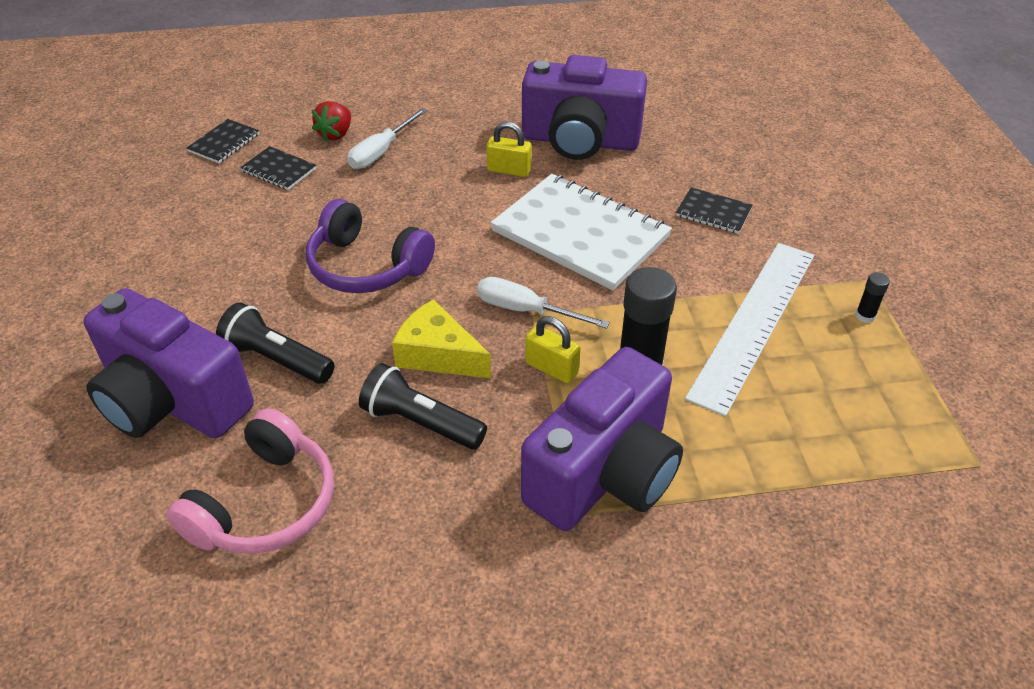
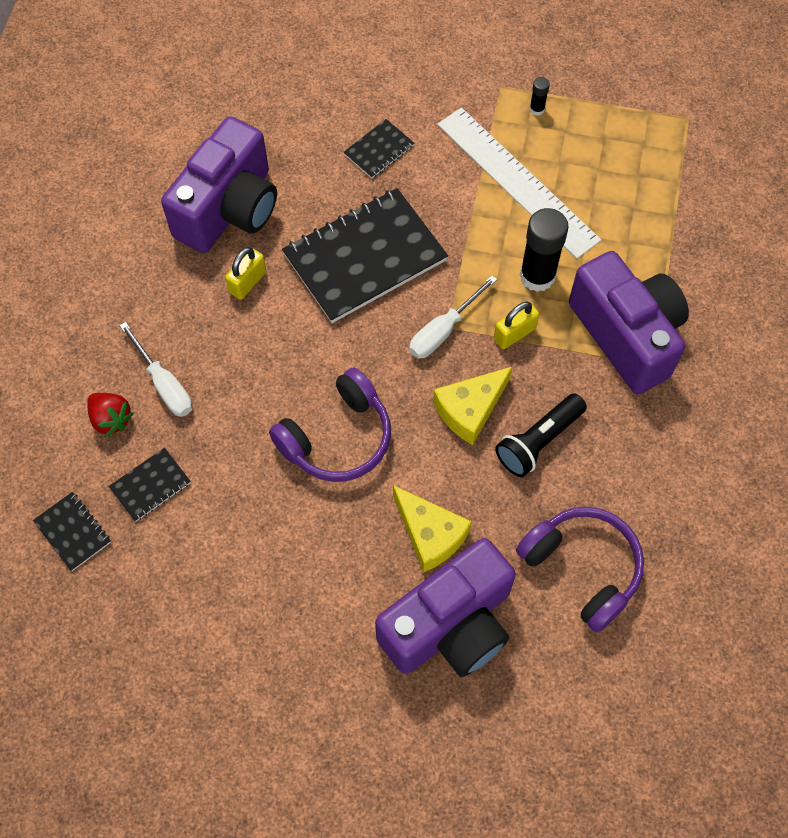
camera: 70 degrees left, 20 degrees up
(265, 504) = (582, 568): pink headphones -> purple headphones
(276, 359) = (430, 534): black flashlight -> yellow cheese
(580, 234) = (365, 257): white notebook -> black notebook

